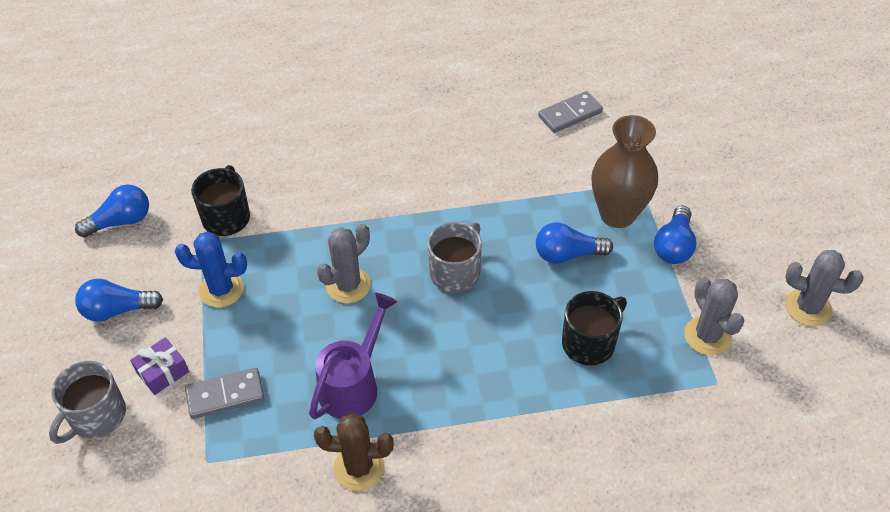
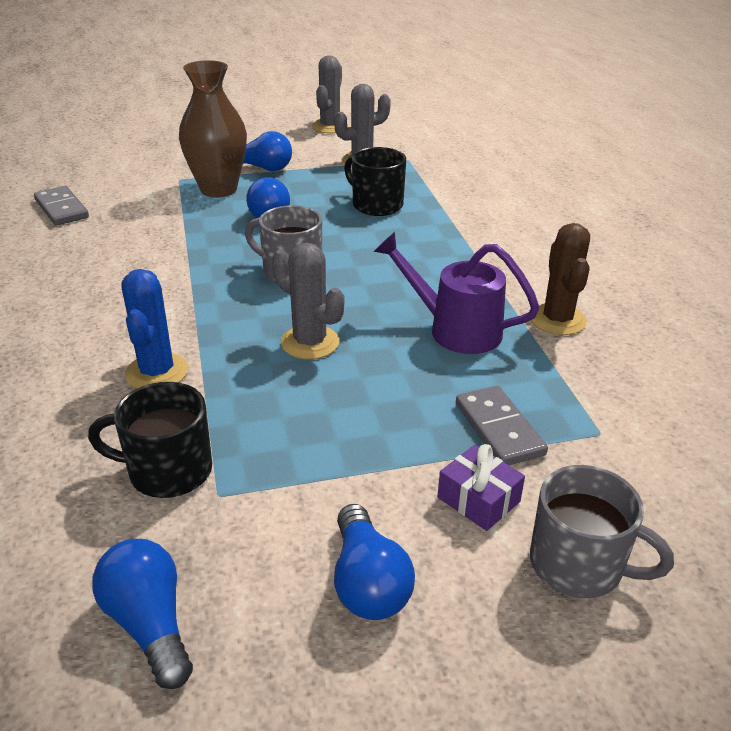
camera: 95 degrees left, 15 degrees down
(221, 289) = (319, 457): blue cactus -> blue cactus (157, 372)

